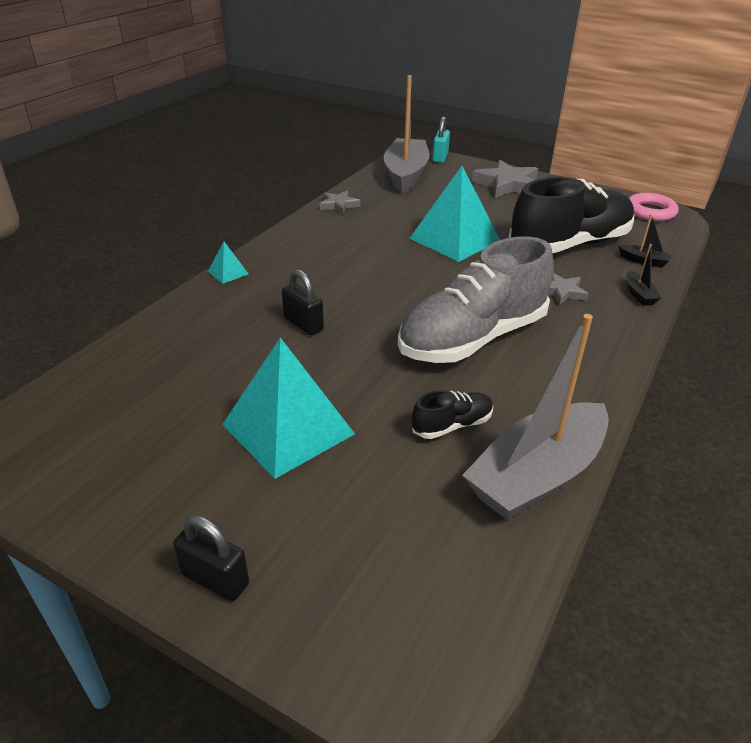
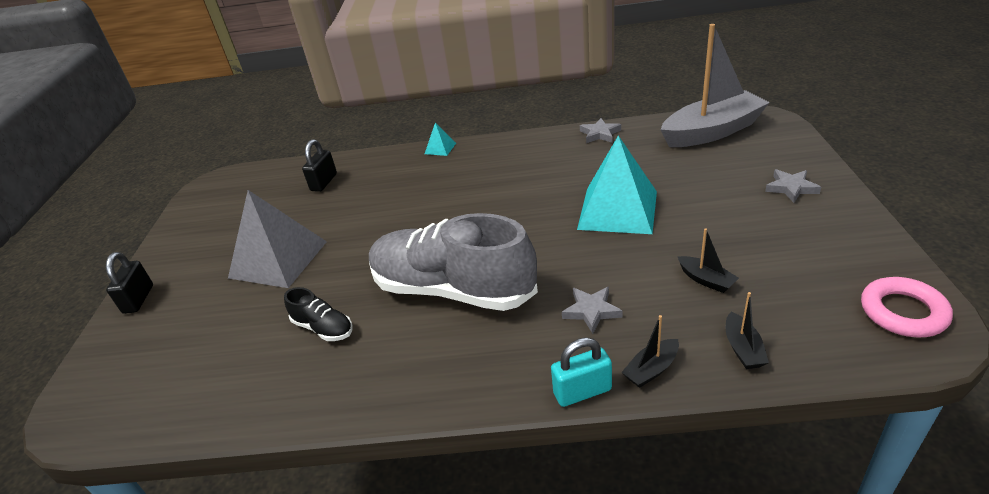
camera: 65 degrees right, 0 degrees up
(288, 428) = (278, 259): turquoise pyramid -> grey pyramid
(303, 324) = (402, 207): black padlock -> black padlock (324, 182)
(440, 157) = (785, 129): turquoise padlock -> turquoise padlock (582, 391)
(507, 185) = (791, 188): grey star -> grey star, size x0.56
(537, 475) = (285, 398): grey boat -> none
(570, 244) = (706, 280): black shoe -> black boat

